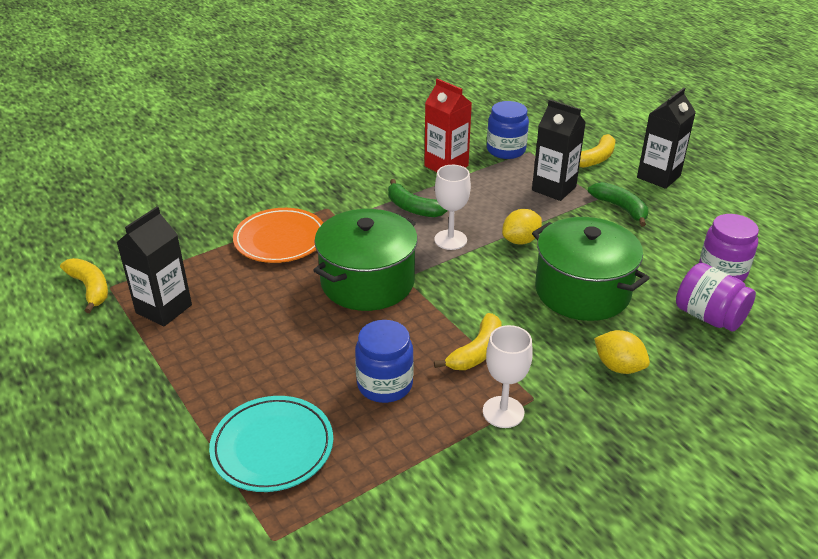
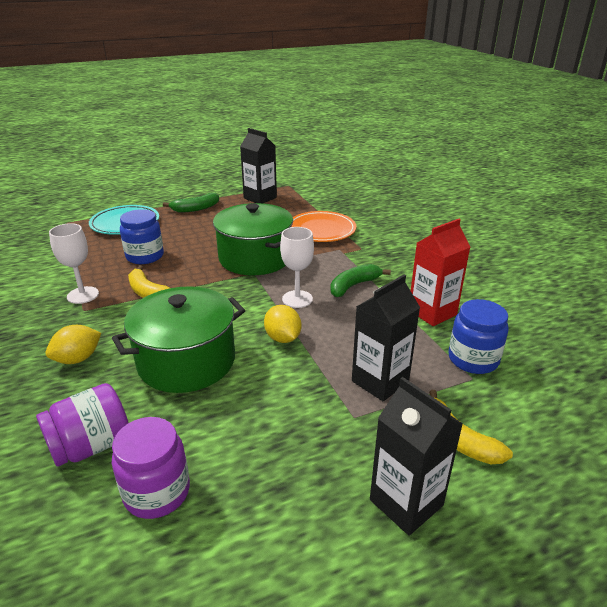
camera: 100 degrees right, 5 degrees down
(90, 288) = (289, 181): yellow banana -> none
(620, 208) = (326, 431): green banana -> green banana (195, 209)

